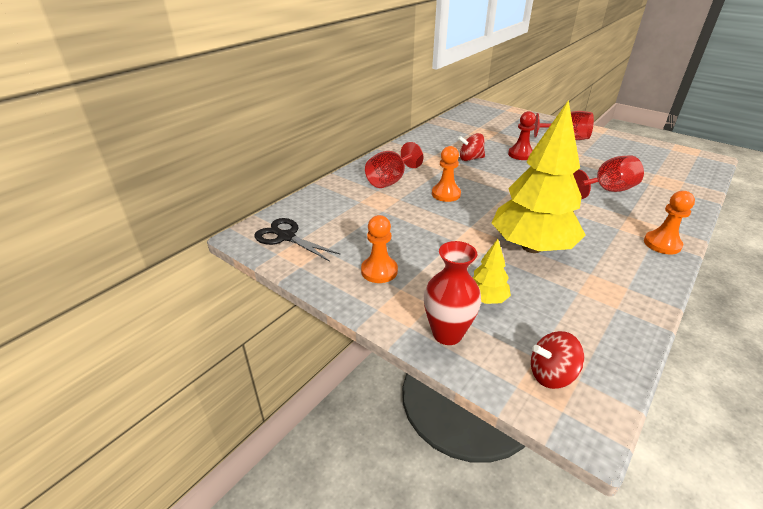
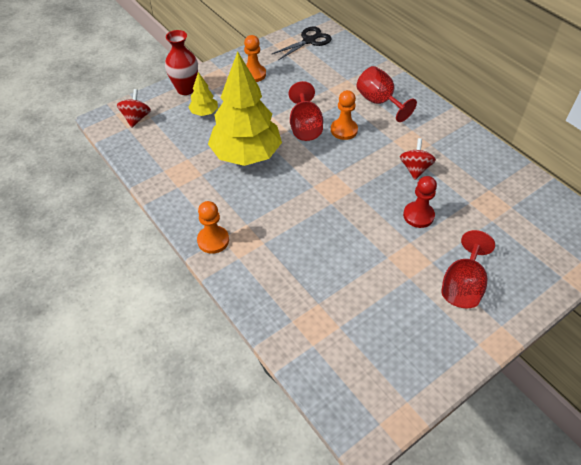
camera: 105 degrees right, 15 degrees up
(607, 190) = (314, 252): red goblet -> red goblet (305, 126)

